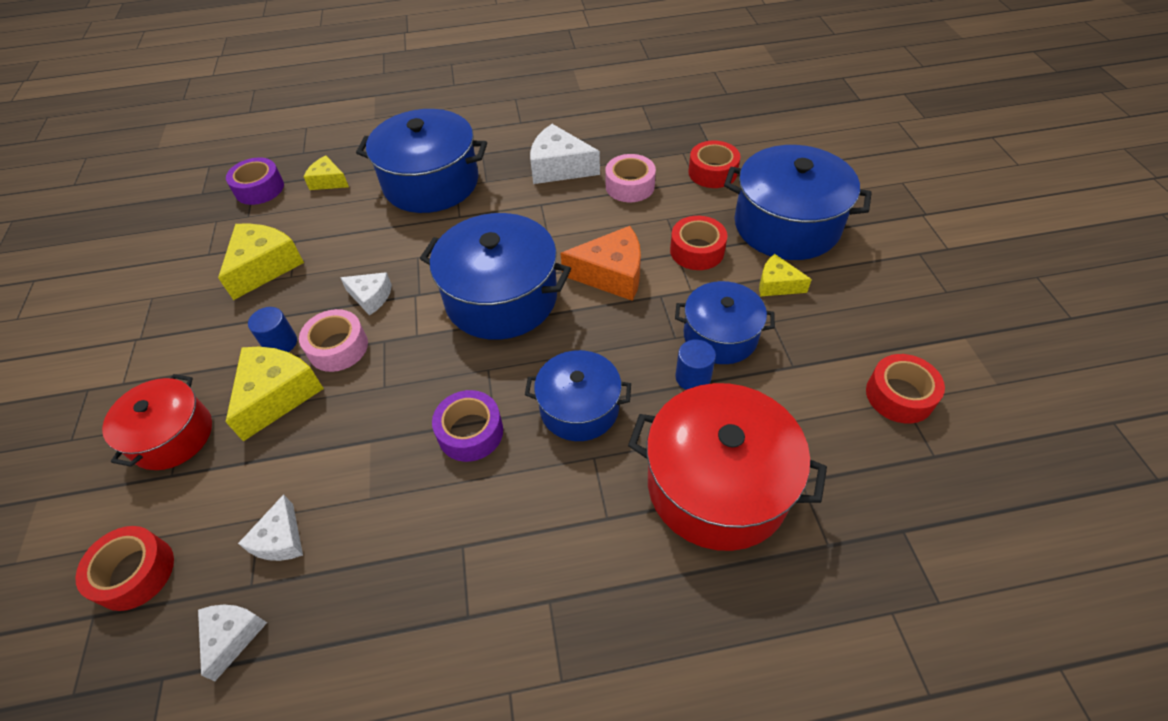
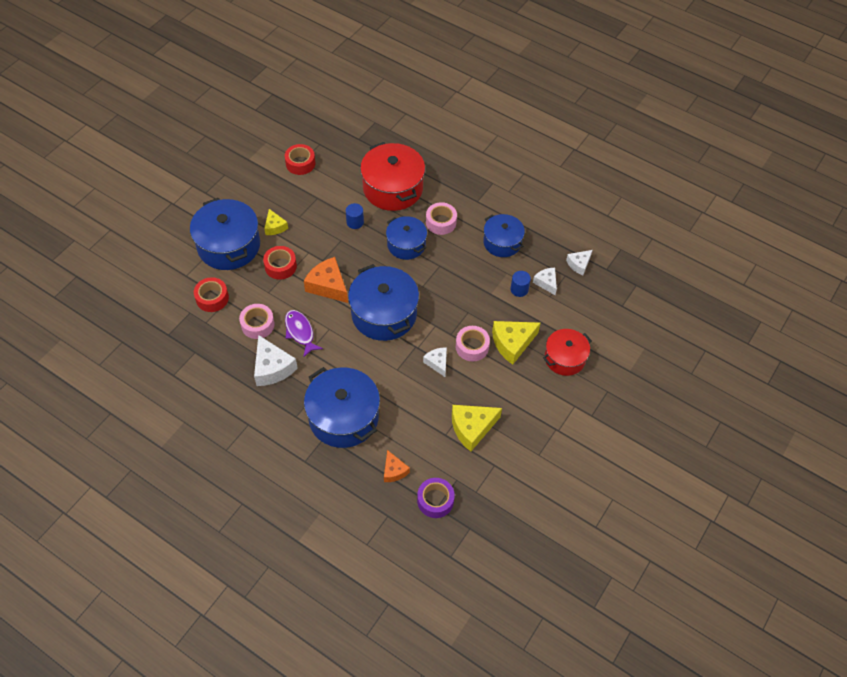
camera: 140 degrees left, 5 degrees up
(135, 573) = (602, 310): red tape -> none
(280, 343) = (494, 370): blue cylinder -> blue cylinder (519, 289)
(280, 539) = (546, 283): white cheese -> white cheese turned 75 degrees counterclockwise
(328, 181) = (394, 471): yellow cheese -> orange cheese
(470, 432) = (452, 267): purple tape -> none
(568, 494) = (441, 222): none -> pink tape
(576, 211) = (300, 332): none -> purple fish
(720, 336) = (325, 227): blue pot -> blue pot (502, 242)

